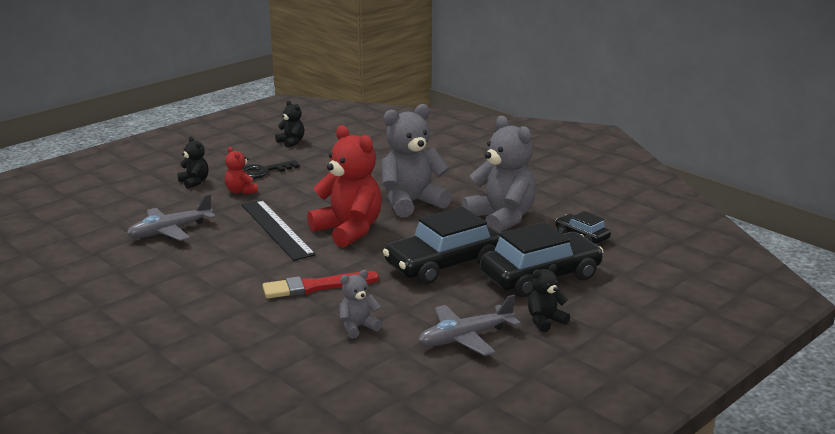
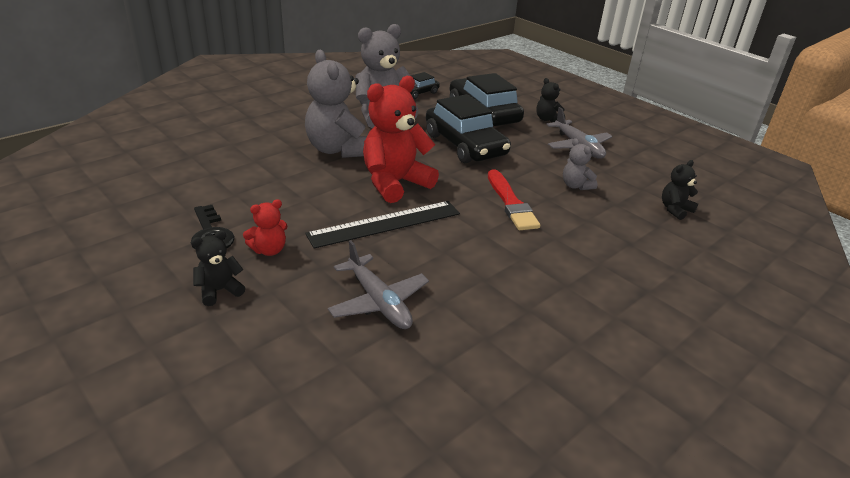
camera: 90 degrees left, 10 degrees up
(291, 142) = (117, 213): black teddy bear -> black teddy bear (675, 210)

